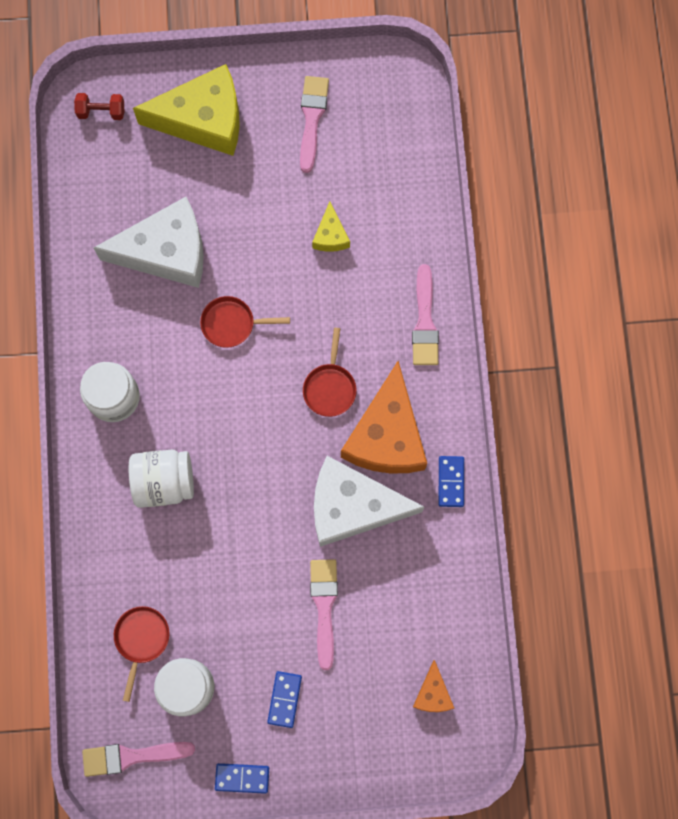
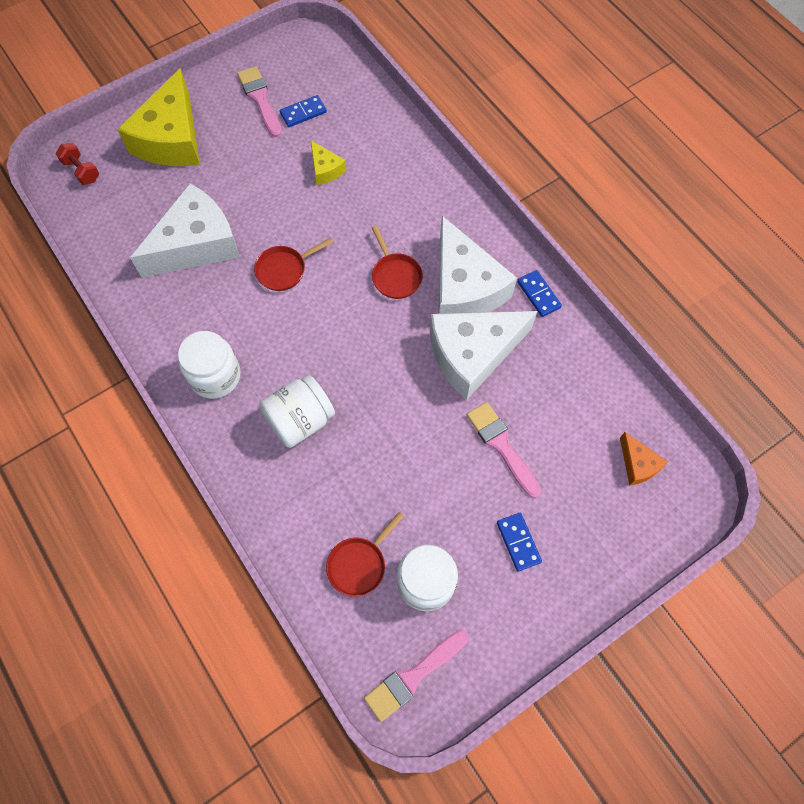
camera: 30 degrees left, 10 degrees down
(101, 111) = (81, 171): red dumbbell -> red dumbbell turned 75 degrees clockwise
(141, 639) = (359, 564): red pan -> red pan turned 120 degrees counterclockwise
(203, 119) = (171, 138): yellow cheese -> yellow cheese turned 135 degrees clockwise
(242, 778) = (526, 634): blue domino -> blue domino (303, 113)
(387, 435) = (464, 287): orange cheese -> white cheese
(424, 322) = (439, 193): pink brush -> none

